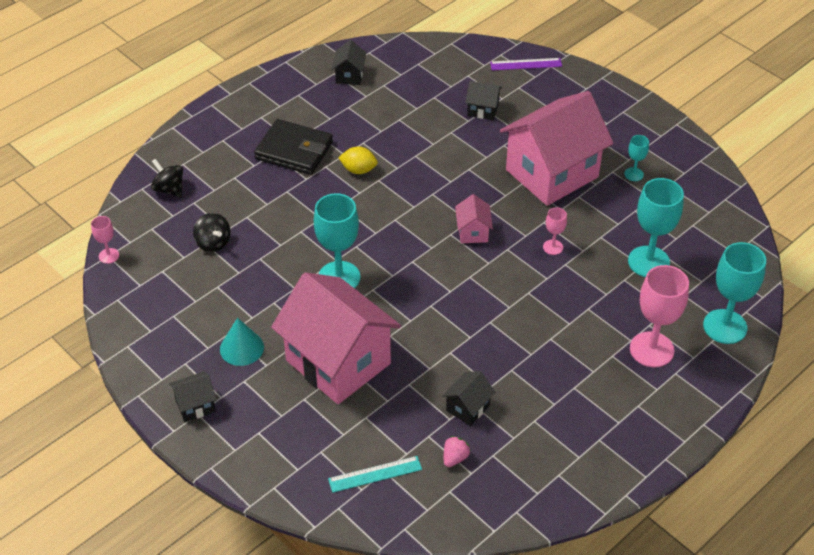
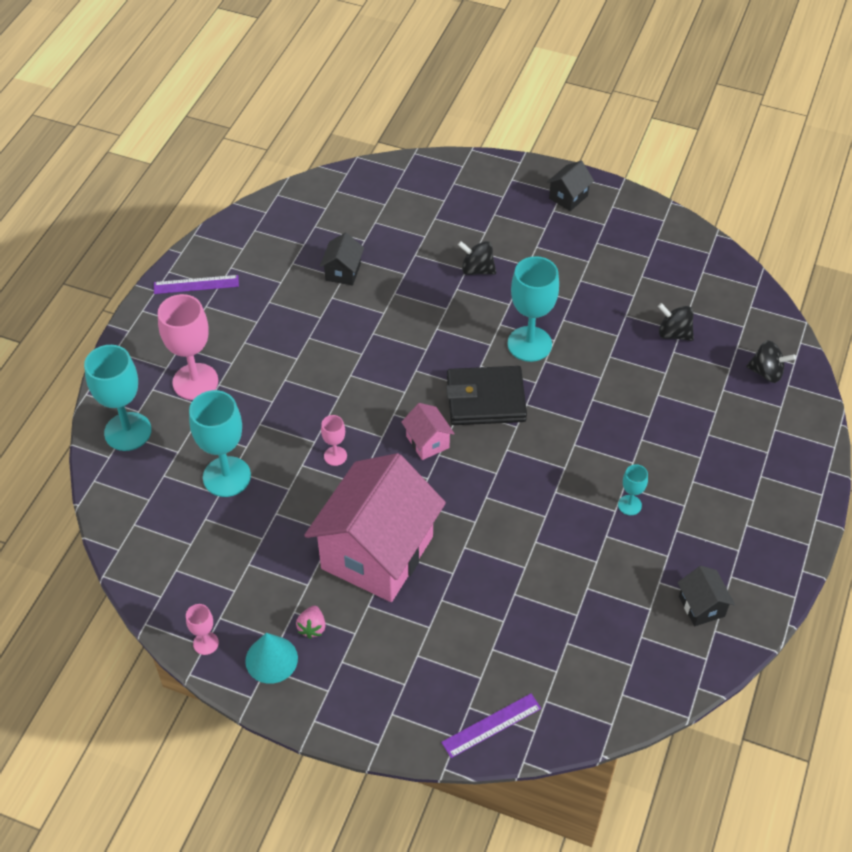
camera: 155 degrees right, 5 degrees up
(109, 256) = (756, 286): pink goblet -> pink goblet (206, 643)
(242, 348) = (568, 252): turquoise cone -> turquoise cone (271, 659)
(294, 150) = (681, 469): black wallet -> black wallet (485, 399)
(338, 362) = (477, 269): pink house -> black spinning top
(358, 170) = (594, 471): yellow lemon -> none
(375, 474) = (391, 199): turquoise ruler -> none
(455, 458) = (333, 231): pink strawberry -> pink strawberry (312, 627)
(483, 110) = (505, 618): black house -> none
(621, 449) = (196, 285): none -> purple ruler
(633, 174) = (280, 590): turquoise goblet -> turquoise goblet (629, 505)

